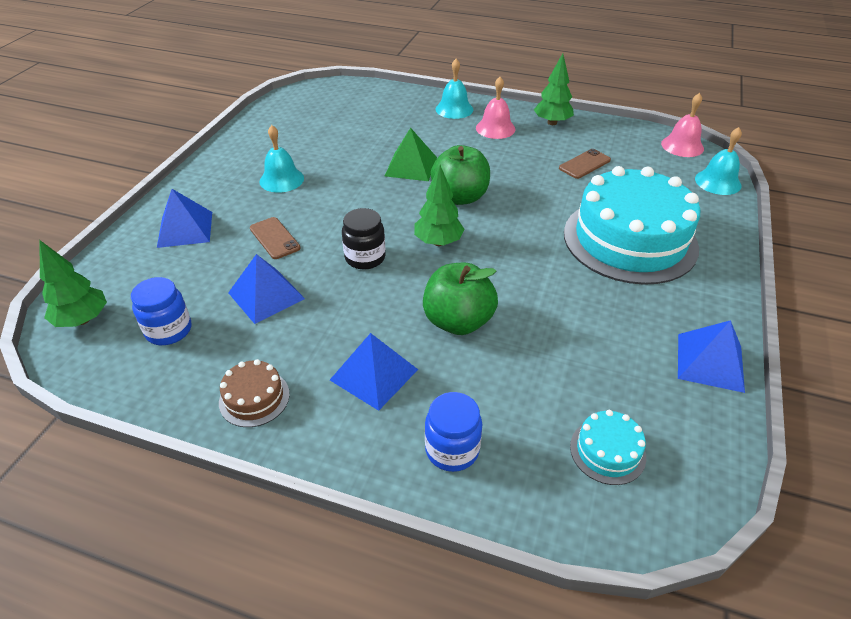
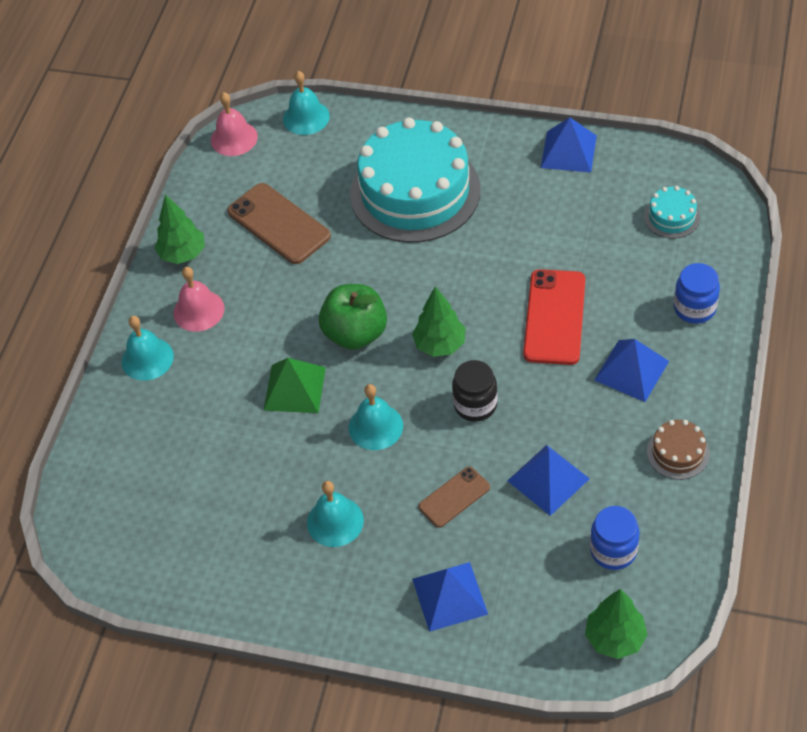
camera: 90 degrees left, 10 degrees up
(361, 202) = (375, 426): none -> turquoise bell
(458, 321) = (554, 317): green apple -> red phone
(584, 164) = (278, 224): brown phone -> brown phone, size x1.72

